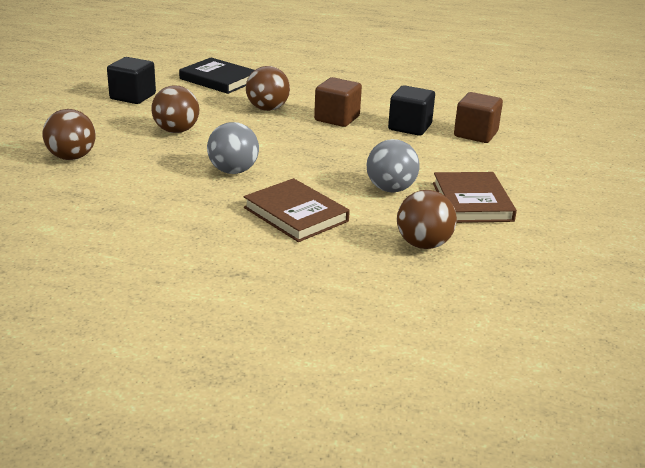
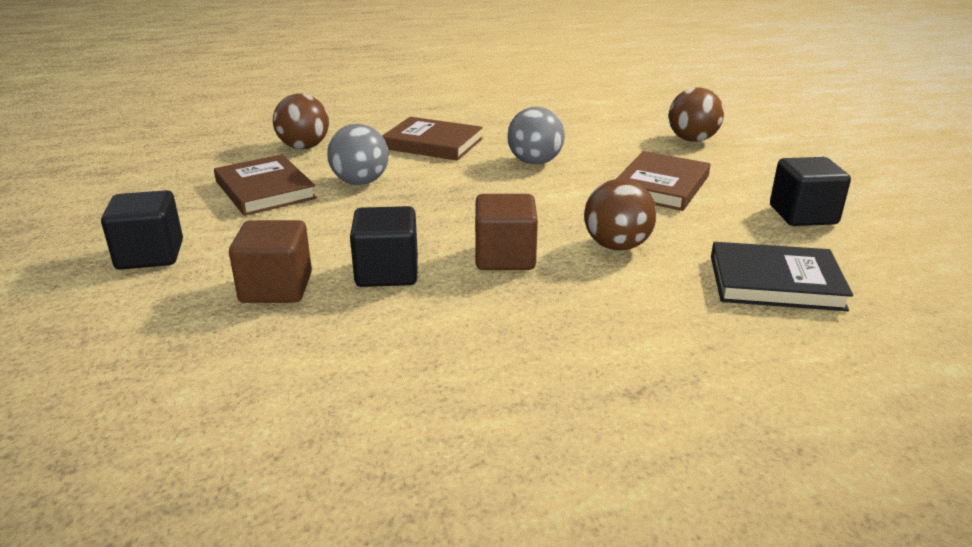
camera: 155 degrees right, 0 degrees up
(176, 131) = (661, 186): brown ball -> brown book
(555, 170) = (150, 255): none -> black cube

